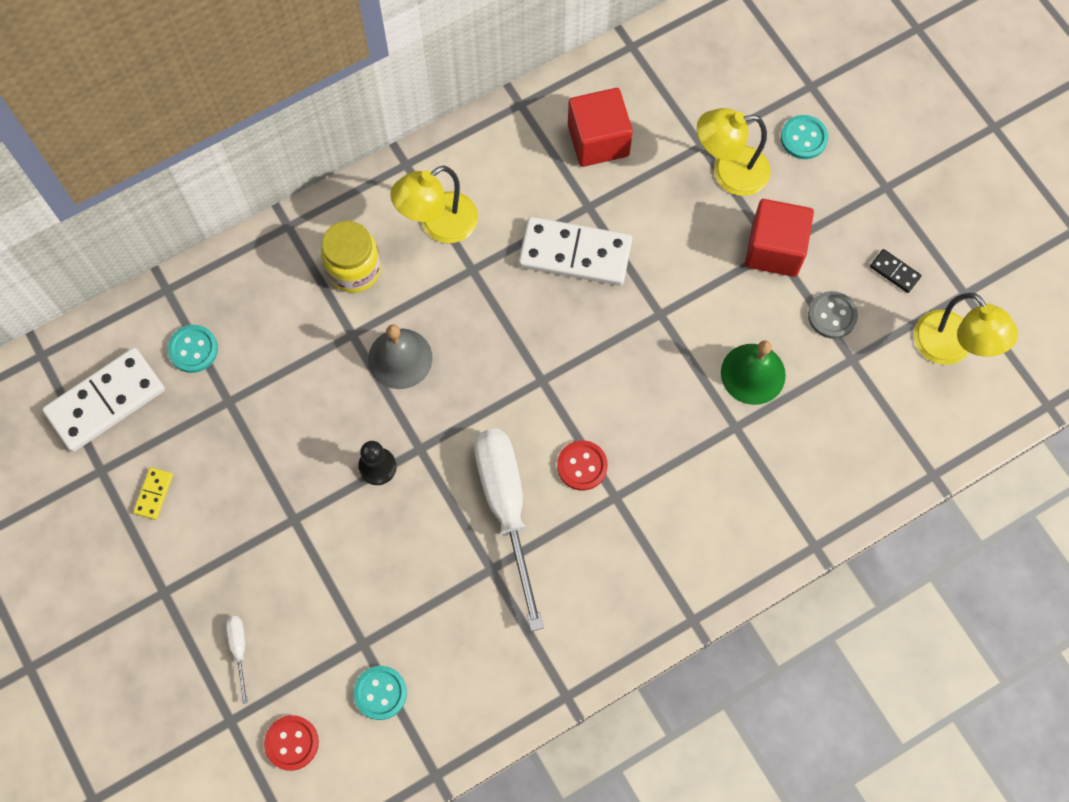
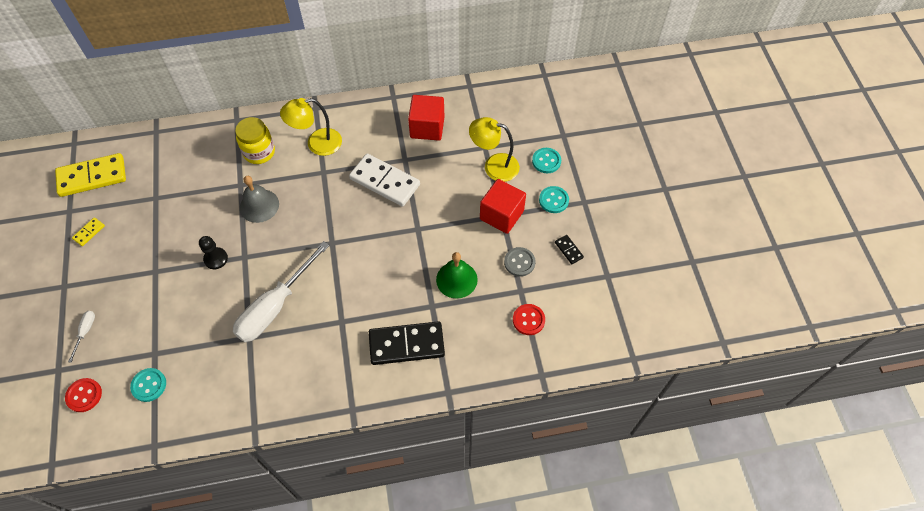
camera: 20 degrees right, 10 degrees down
(105, 401) = (92, 177): white domino -> yellow domino
(193, 349) = (152, 165): turquoise button -> turquoise button (553, 200)
(506, 508) = (275, 306): white screwdriver -> white screwdriver turned 150 degrees counterclockwise
(582, 466) = (331, 297): red button -> red button (528, 320)
(725, 497) = (406, 344): none -> black domino
(950, 348) = (585, 304): yellow lamp -> none

